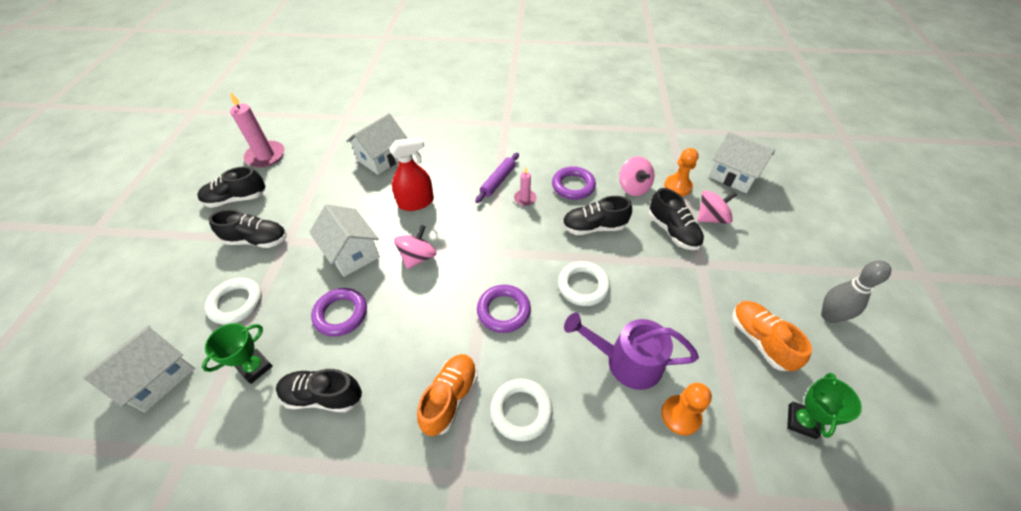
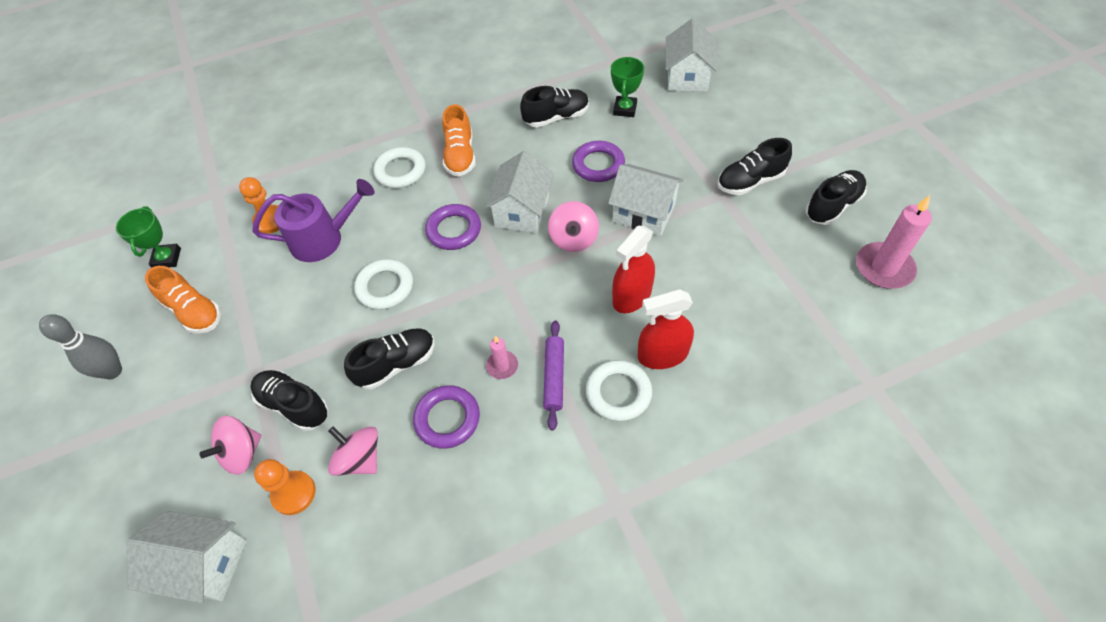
camera: 155 degrees right, 5 degrees up
(236, 303) = (695, 133): white ring -> white ring (618, 393)
(382, 158) = (737, 338): white house -> white house (522, 211)
(429, 167) = (662, 355): none -> red spray bottle

